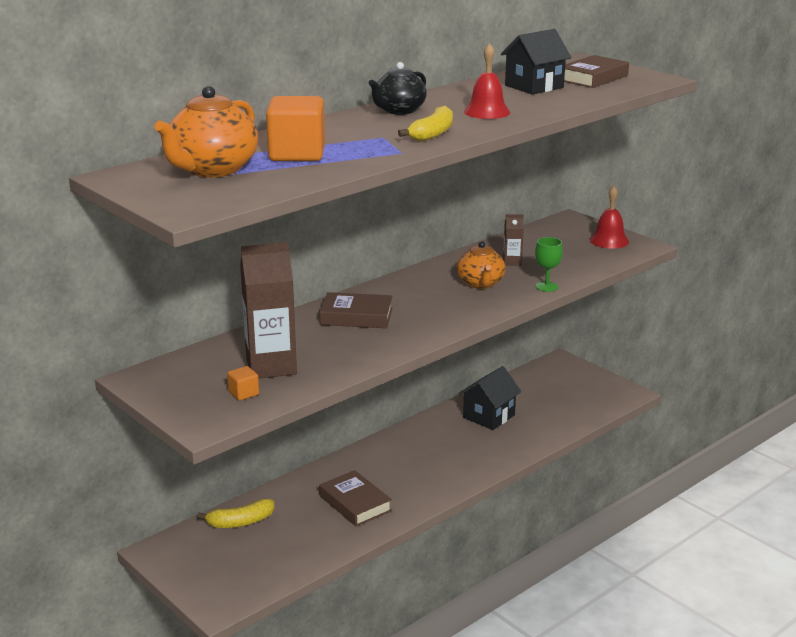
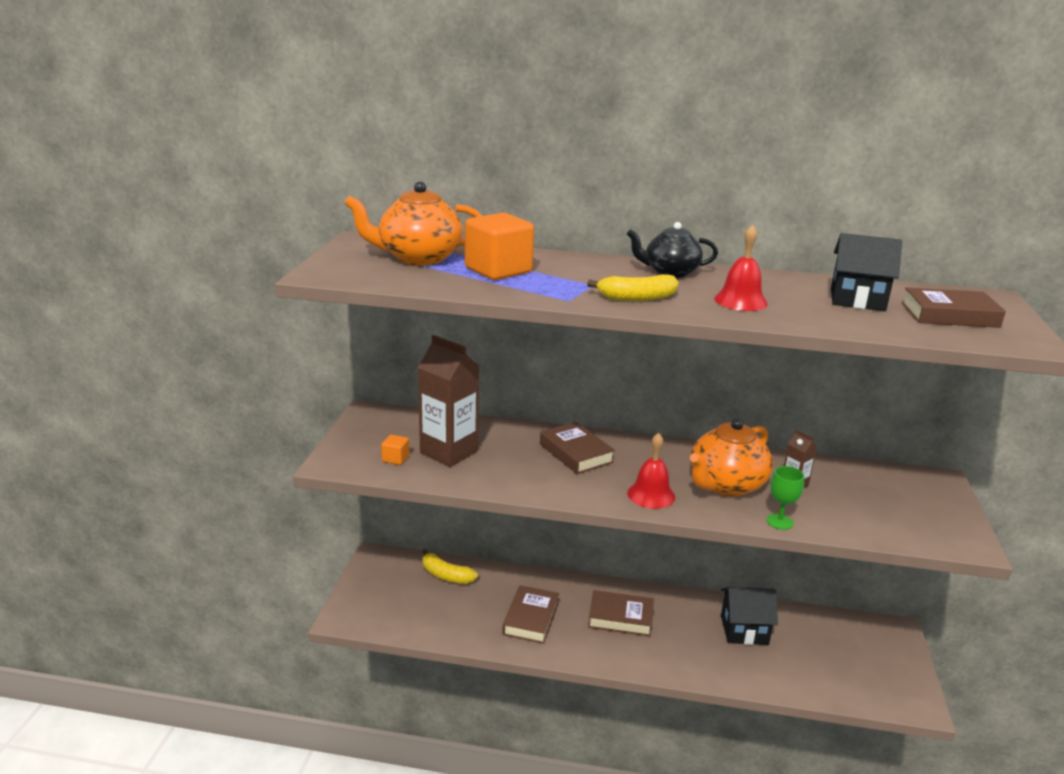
camera: 50 degrees right, 0 degrees up
(409, 461) = (620, 618): none -> brown book
(480, 283) = (726, 485): orange teapot -> orange teapot, size x1.50
(609, 240) = (940, 519): red bell -> red bell (651, 495)

